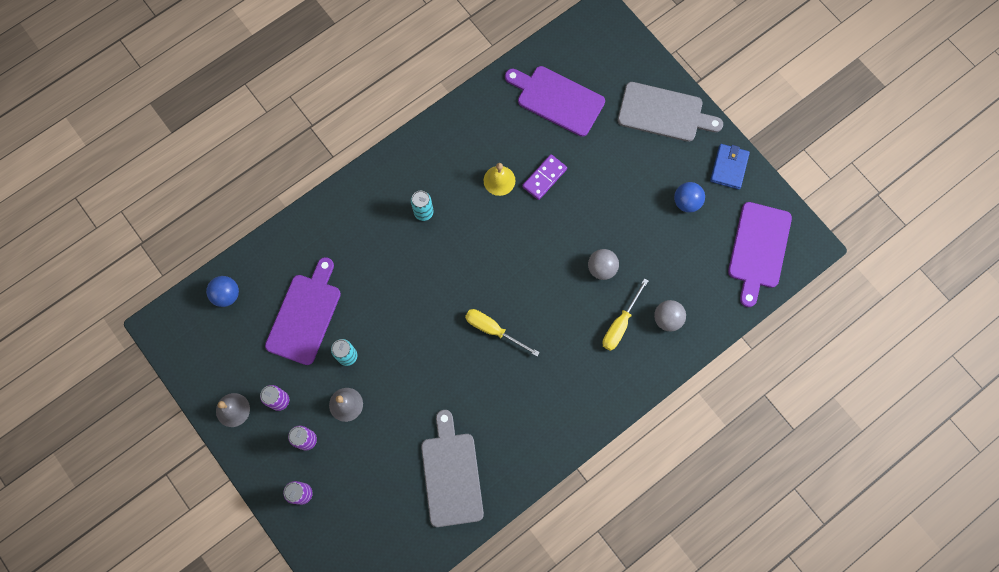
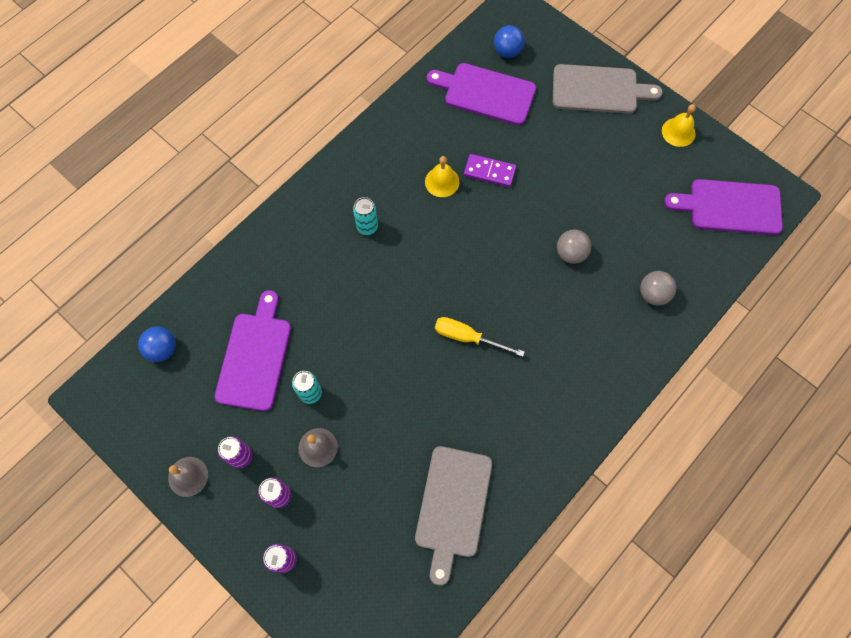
camera: 10 degrees left, 5 degrees down
(451, 475) = (453, 506): grey cutting board -> grey cutting board turned 150 degrees counterclockwise
(544, 178) = (489, 172): purple domino -> purple domino turned 75 degrees clockwise
(620, 324) = (604, 308): yellow screwdriver -> none
(686, 202) = (643, 172): blue ball -> blue ball (507, 51)
(729, 167) = (678, 132): blue wallet -> yellow bell
(758, 249) = (730, 207): purple cutting board -> purple cutting board turned 90 degrees clockwise

